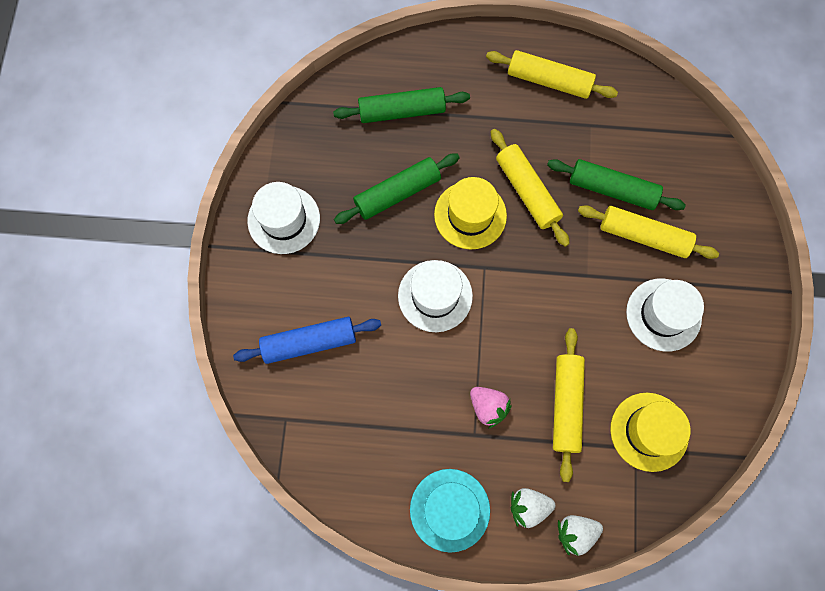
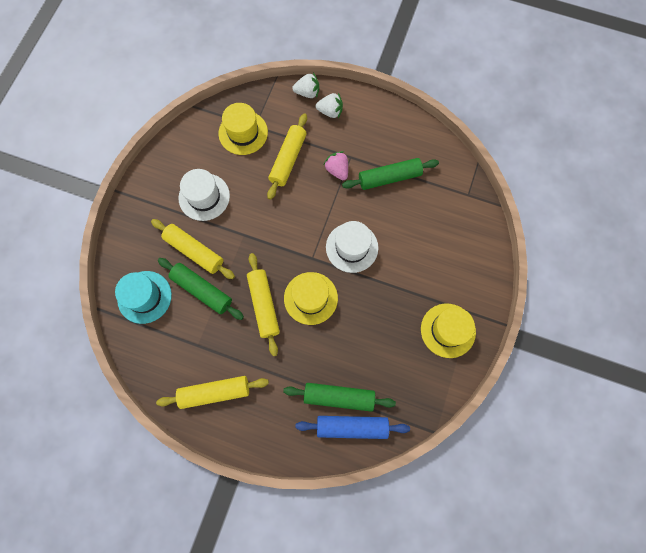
camera: 165 degrees left, 0 degrees up
(284, 219) = (448, 330): white hat -> yellow hat
(309, 343) = (444, 238): blue rolling pin -> blue rolling pin (352, 426)
(397, 193) = (359, 329): green rolling pin -> green rolling pin (389, 177)
(450, 510) = (377, 121): turquoise hat -> turquoise hat (144, 297)
(549, 81) = (215, 392): yellow rolling pin -> yellow rolling pin turned 45 degrees counterclockwise

